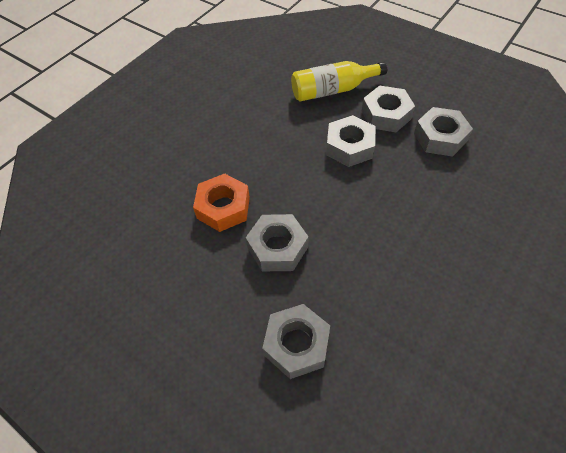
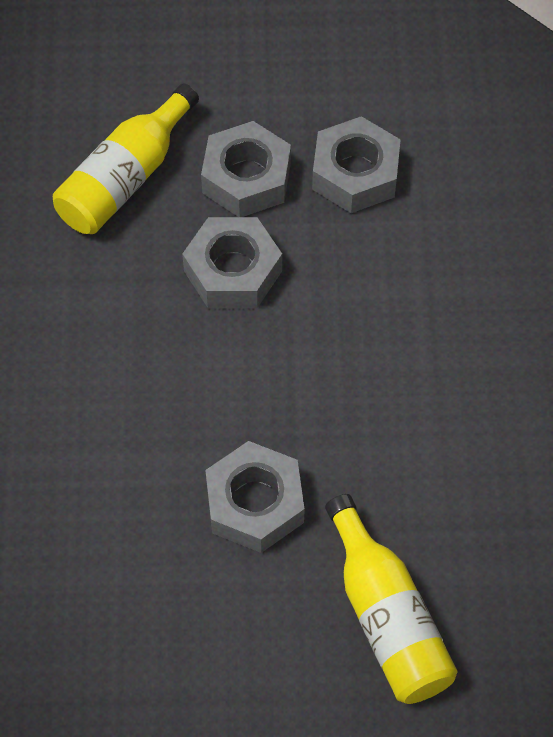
camera: 40 degrees left, 5 degrees up
(223, 207) = (121, 495): orange nut -> none
(296, 344) = (387, 617): grey nut -> yellow bottle

